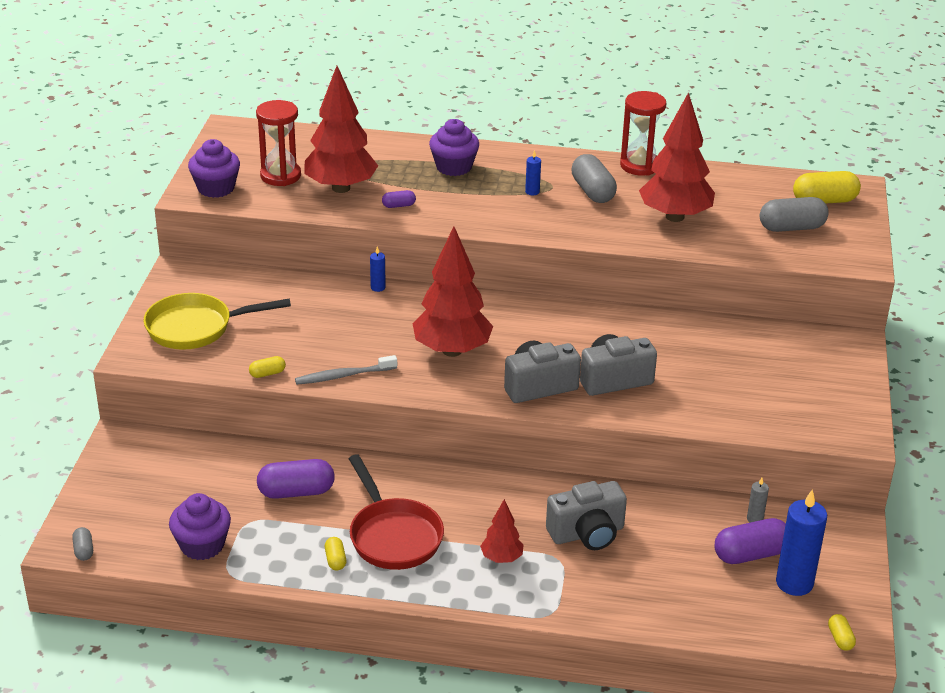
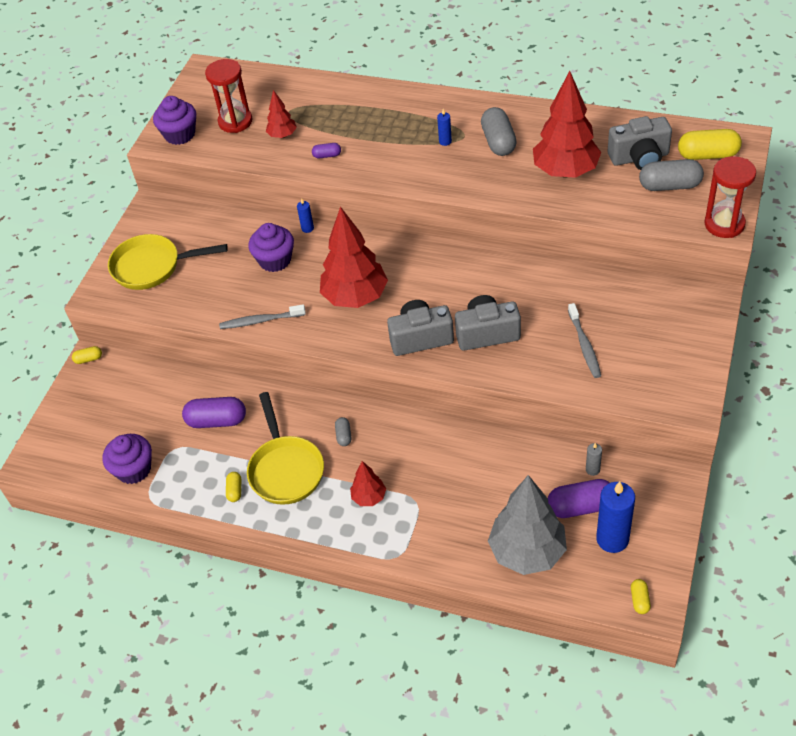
camera: 15 degrees right, 15 degrees up
(83, 550) = (43, 469): grey capsule -> grey capsule (344, 436)
(267, 373) = (199, 316): yellow capsule -> yellow capsule (88, 359)
(341, 188) = (282, 135): red tree -> red tree, size x0.49
(393, 536) = (285, 469): red pan -> yellow pan
(454, 167) = (383, 113): purple cupcake -> purple cupcake (275, 260)
(587, 533) = (445, 476): grey camera -> grey camera (639, 158)
(640, 166) = (547, 113): red hourglass -> red hourglass (724, 224)
(701, 601) = (527, 552): none -> grey tree
(727, 386) = (584, 345): none -> grey toothbrush

